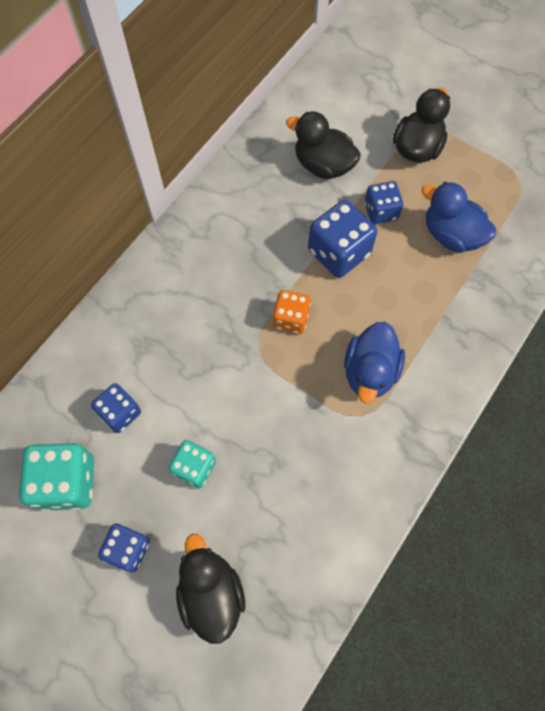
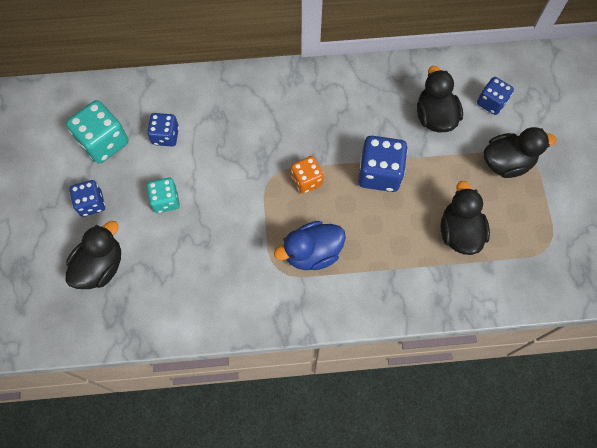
camera: 50 degrees right, 0 degrees up
(381, 211) = (434, 176): blue dice -> blue dice (491, 102)
(451, 235) = (459, 232): blue duck -> black duck

